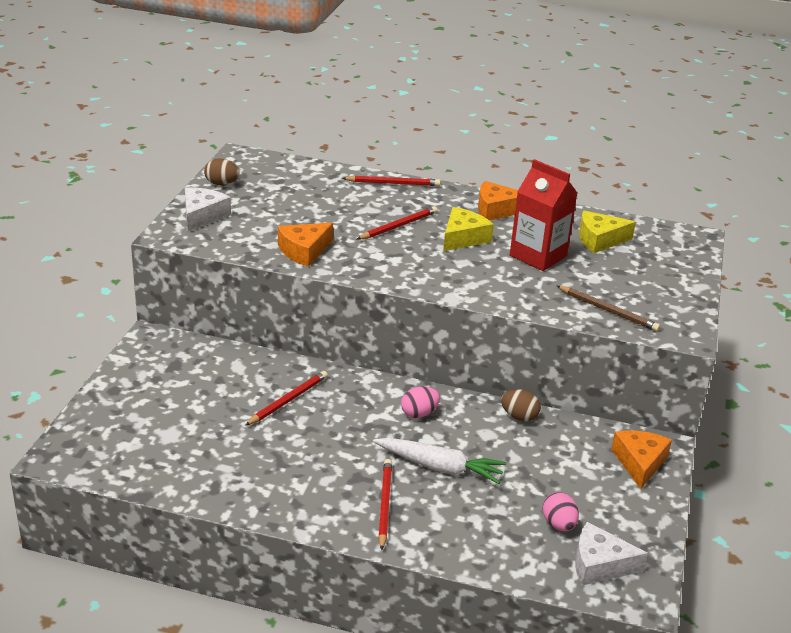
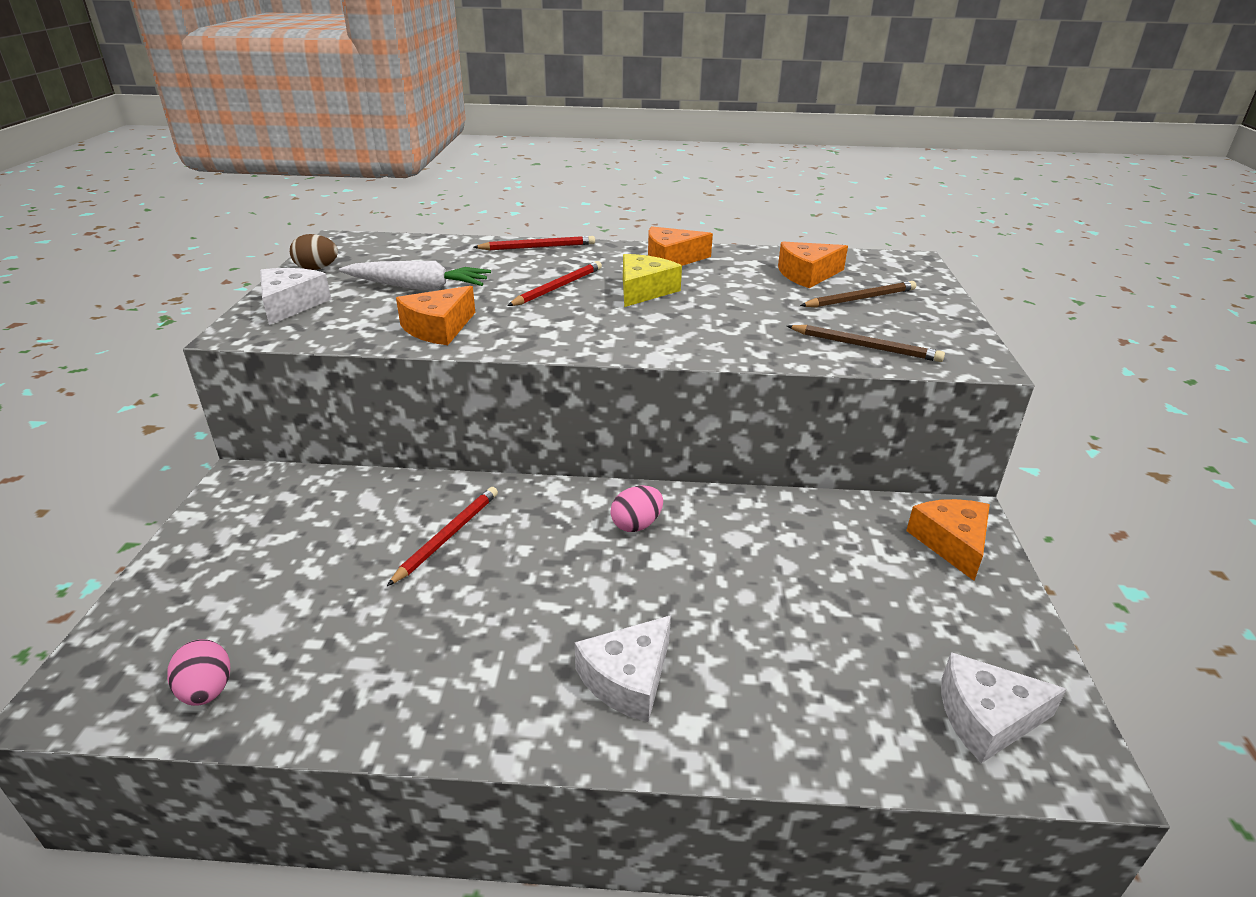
camera: 10 degrees left, 0 degrees up
(384, 505) = (628, 679): red pencil -> white cheese
(439, 467) = (690, 599): white carrot -> white carrot (418, 287)
(519, 417) = (769, 507): brown egg -> none
(538, 256) = (744, 298): red carton -> none
(558, 524) = (895, 660): pink egg -> pink egg (207, 691)
(599, 240) = (807, 274): yellow cheese -> orange cheese
(629, 268) = (860, 298): none -> brown pencil

